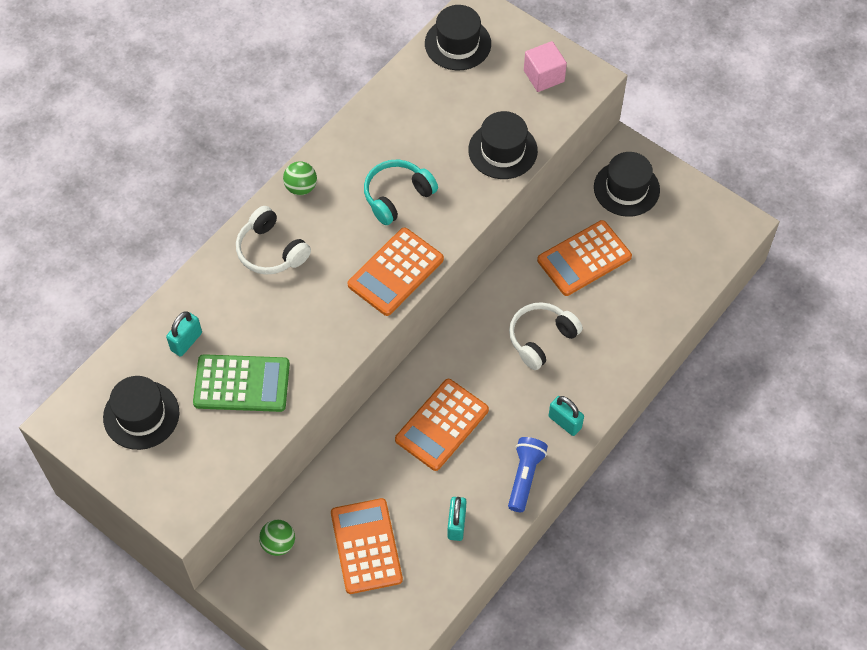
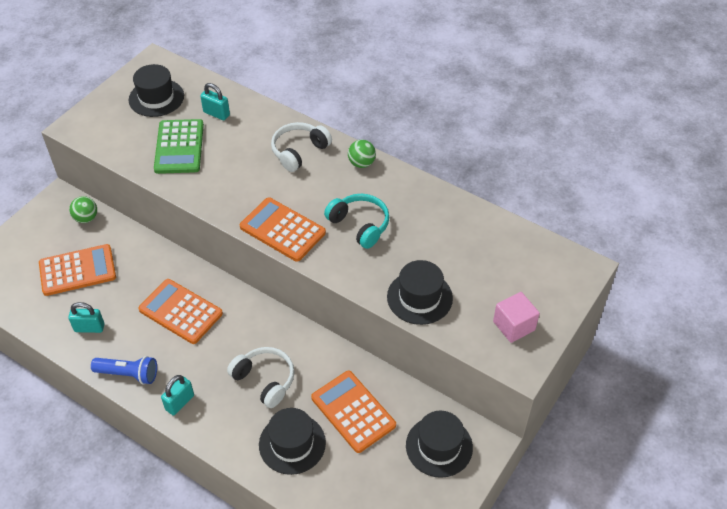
camera: 85 degrees right, 10 degrees down
(458, 44) = (536, 256): black hat -> black hat (292, 443)

